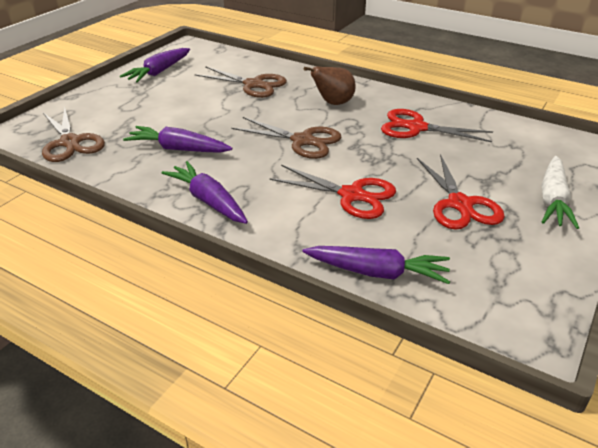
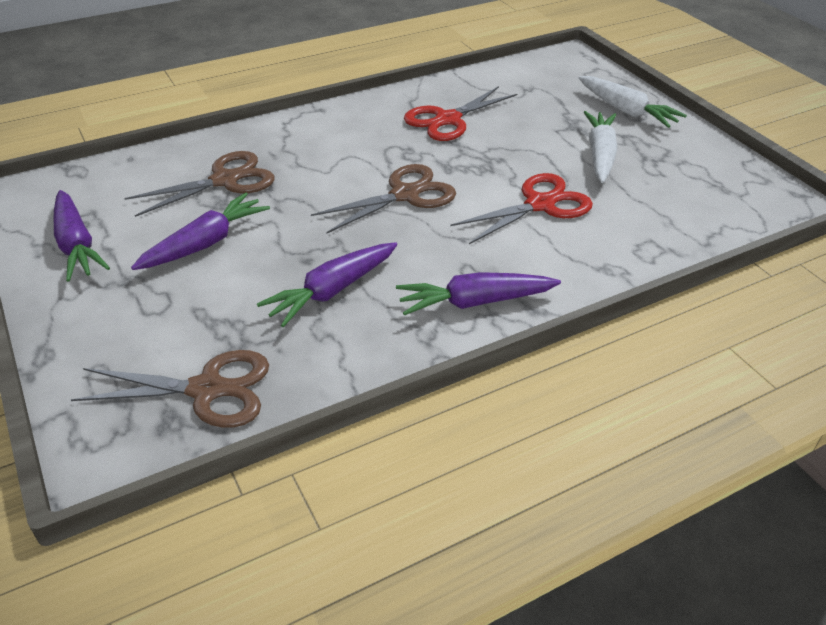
camera: 60 degrees left, 5 degrees up
(333, 103) = (341, 145): brown pear -> none
(377, 272) = (672, 238): purple carrot -> purple carrot (205, 243)
(460, 204) = (600, 154): red scissors -> white carrot

